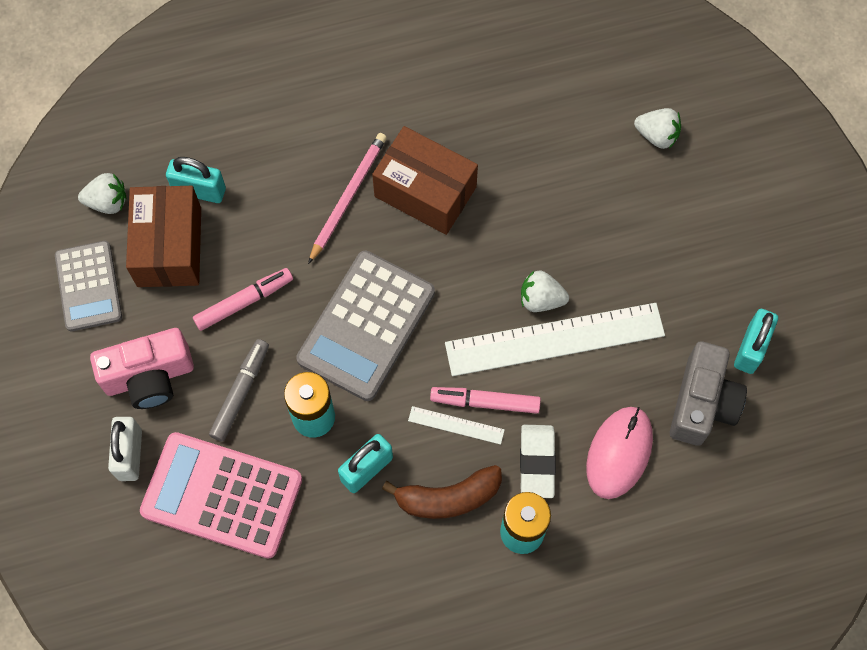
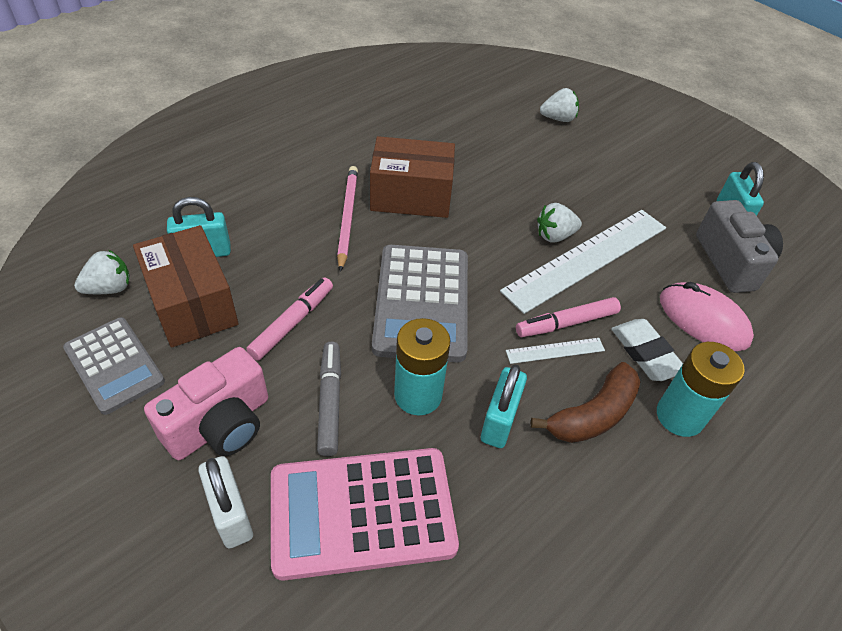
camera: 30 degrees left, 20 degrees down
(619, 453) = (703, 320): pink mouse -> pink mouse turned 45 degrees counterclockwise

